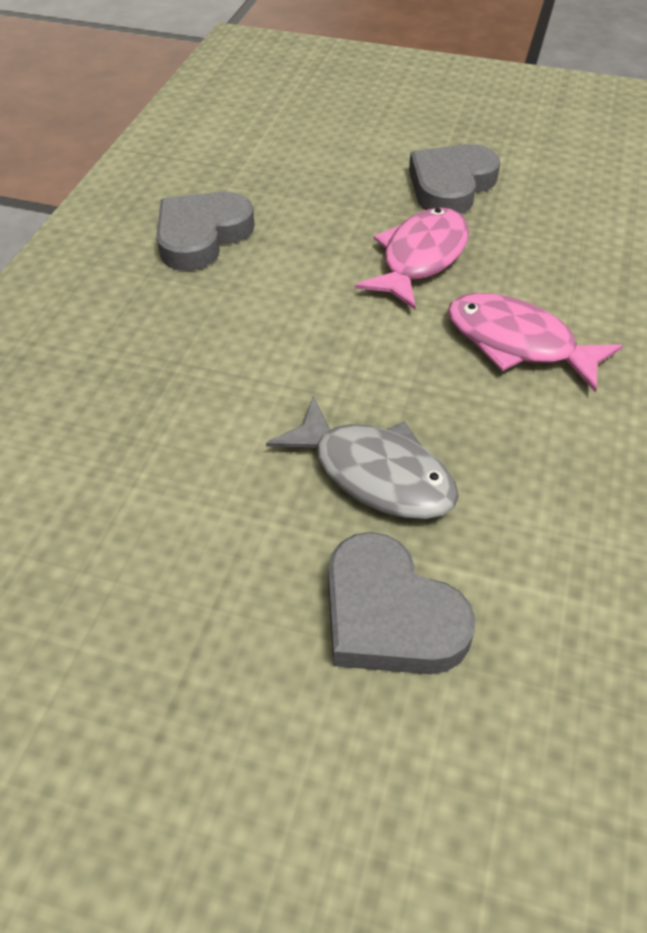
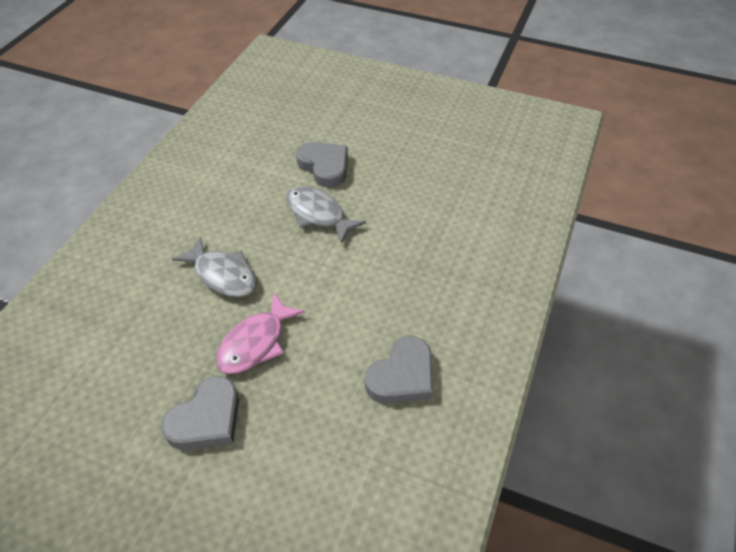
camera: 175 degrees left, 0 degrees up
(518, 343) = (223, 275): pink fish -> grey fish

